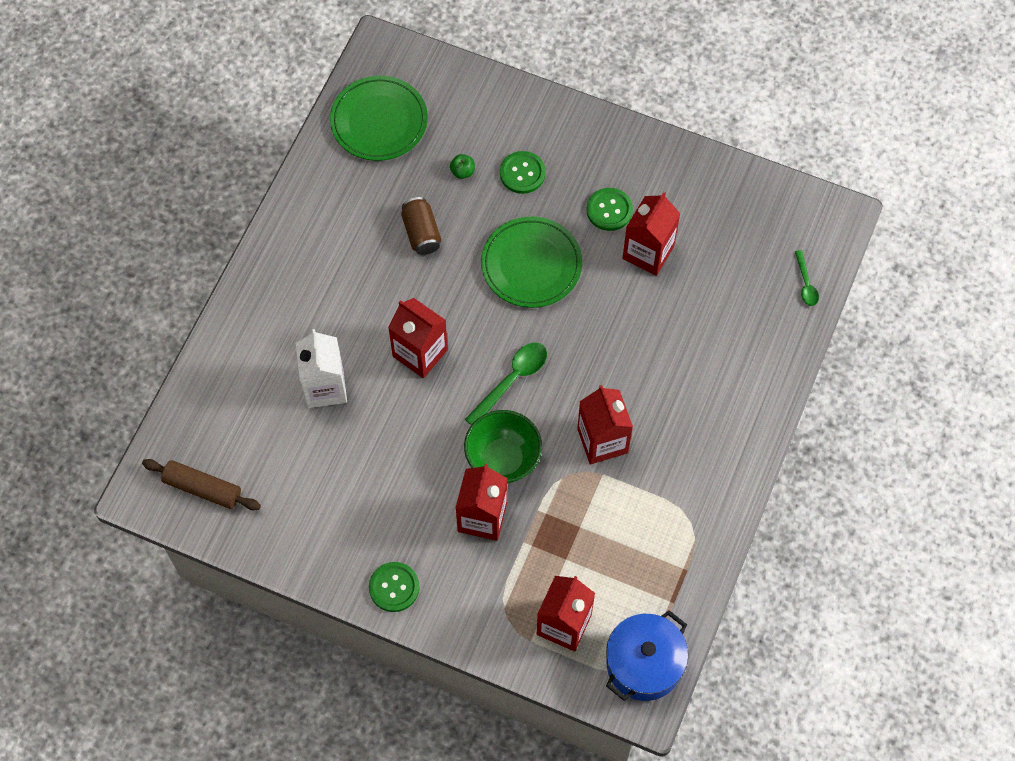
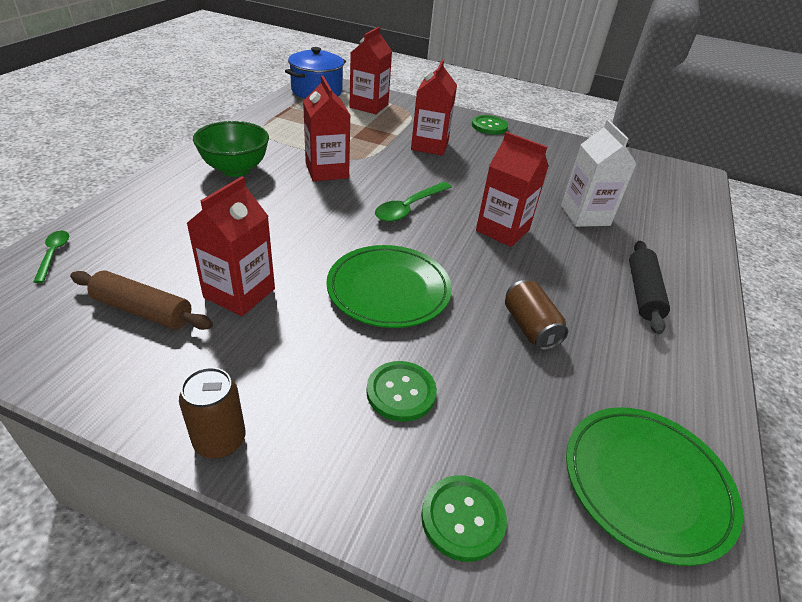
camera: 175 degrees right, 25 degrees down
(202, 488) = (653, 173): brown rolling pin -> brown rolling pin (143, 310)
(311, 277) = (643, 293): none -> black rolling pin
(462, 172) = (491, 398): green apple -> none
(503, 459) = (415, 168): green bowl -> green bowl (235, 169)
(609, 210) = (279, 340): green button -> green button (463, 518)
(628, 137) = (220, 441): none -> brown can

